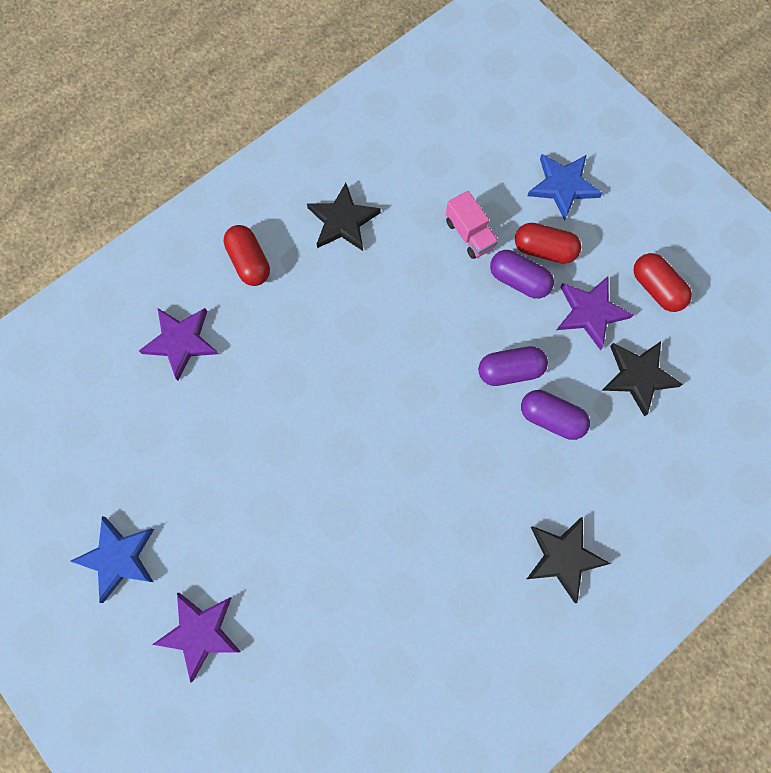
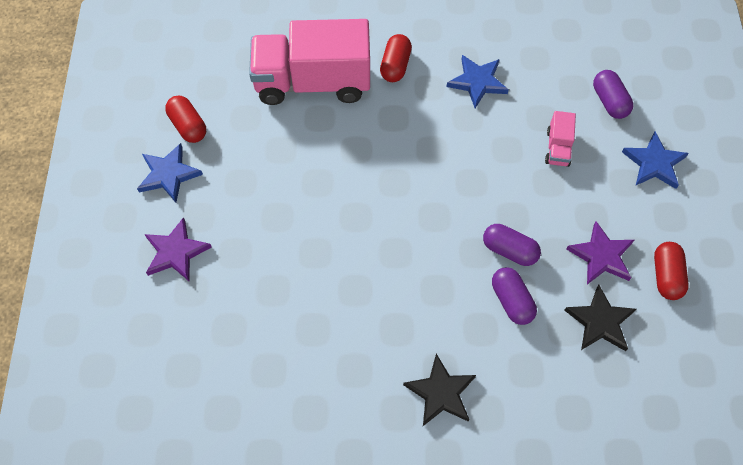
camera: 40 degrees right, 10 degrees down
(181, 342) = (313, 82): purple star -> pink truck
(343, 221) = (477, 82): black star -> blue star
(519, 280) = (567, 200): purple capsule -> purple capsule (609, 101)
(544, 250) = (603, 194): red capsule -> red capsule (188, 126)

